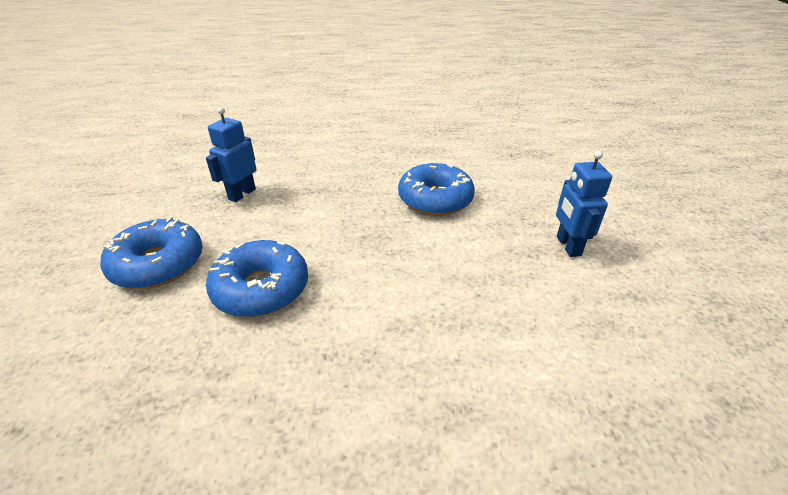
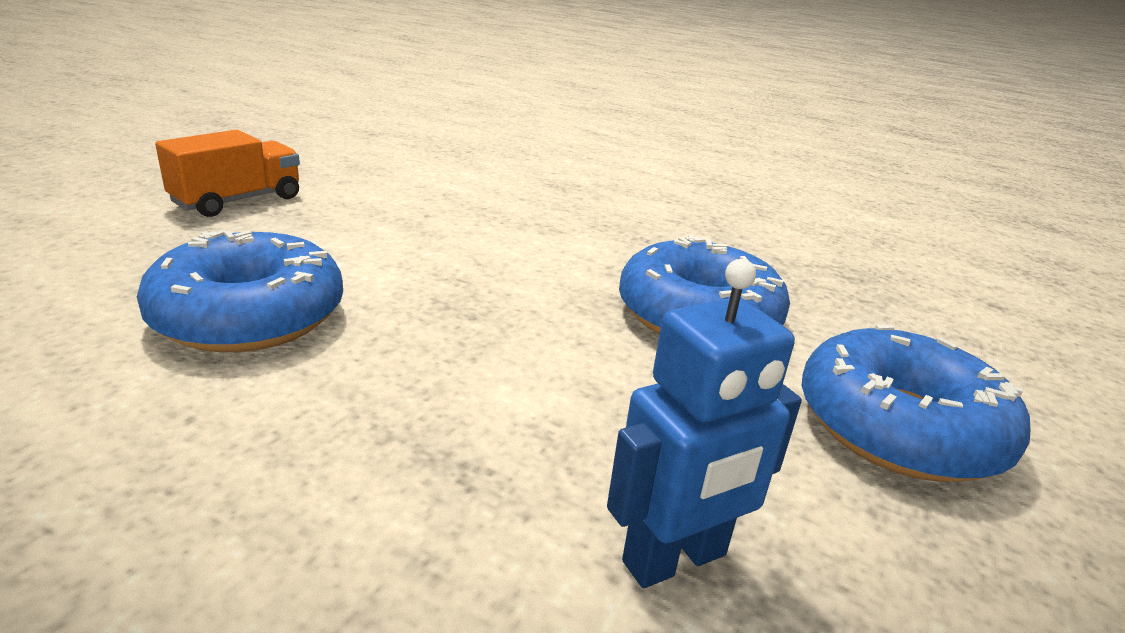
camera: 150 degrees left, 10 degrees down
(568, 246) = (238, 201): blue robot -> orange truck

